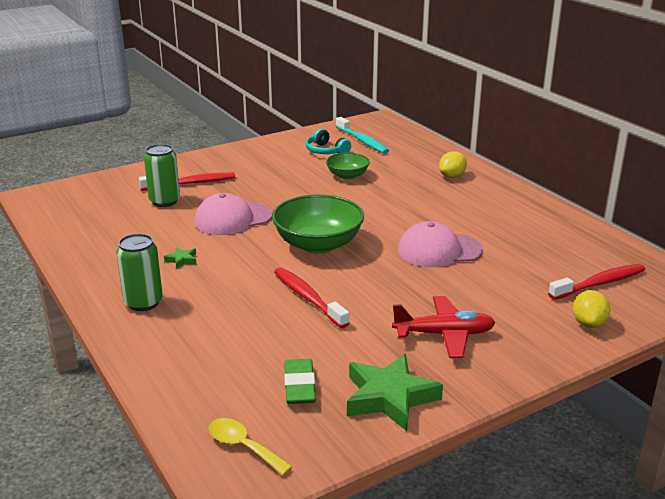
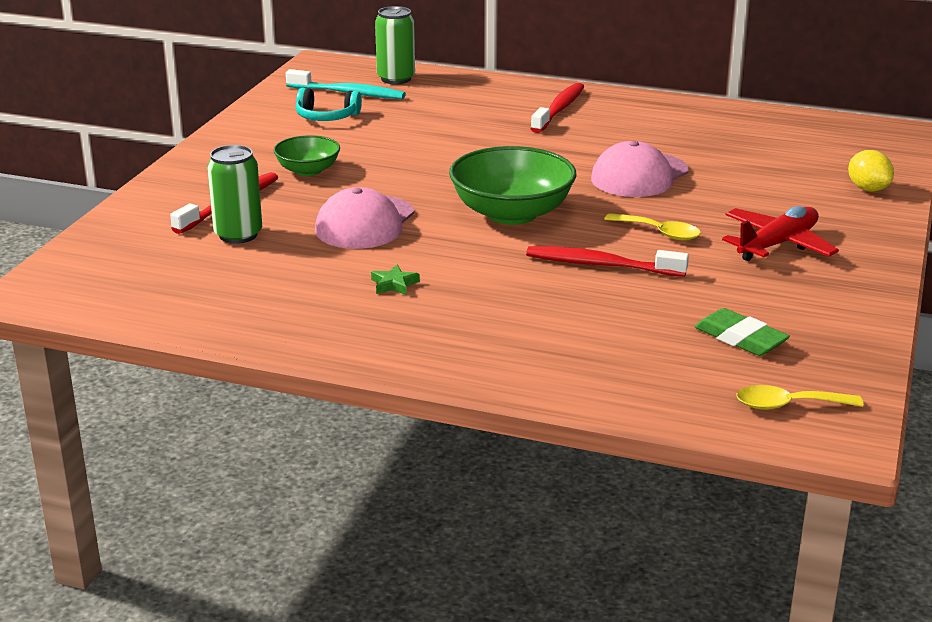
camera: 40 degrees left, 0 degrees up
(143, 303) = (440, 340): green can -> green can (396, 79)
(347, 176) = (406, 135): green bowl -> green bowl (308, 171)
(381, 292) = (659, 233): none -> yellow spoon
(389, 397) = (828, 312): green star -> none
(452, 176) = (519, 101): yellow lemon -> none
(599, 283) = (820, 153): red toothbrush -> red toothbrush (559, 109)

